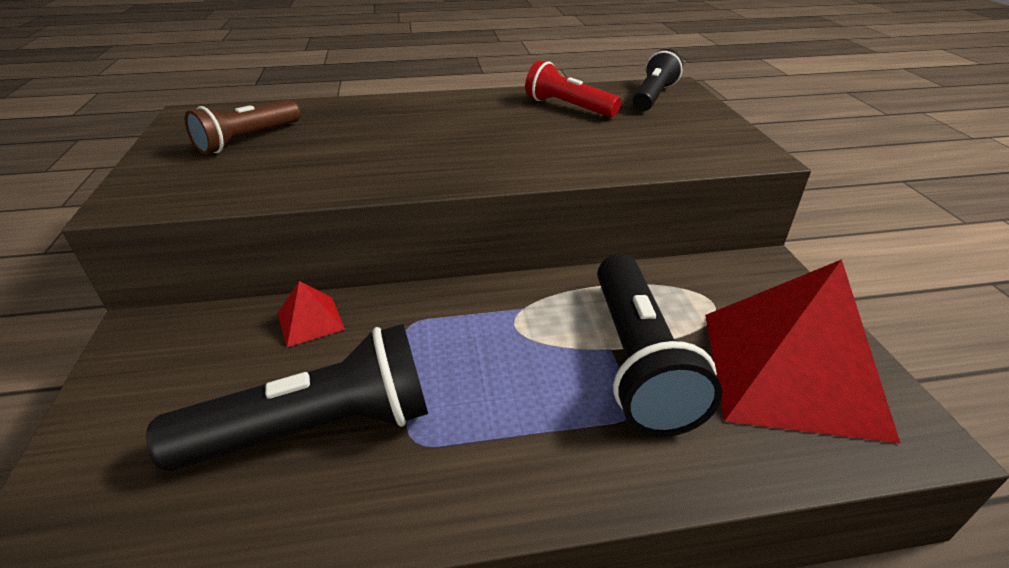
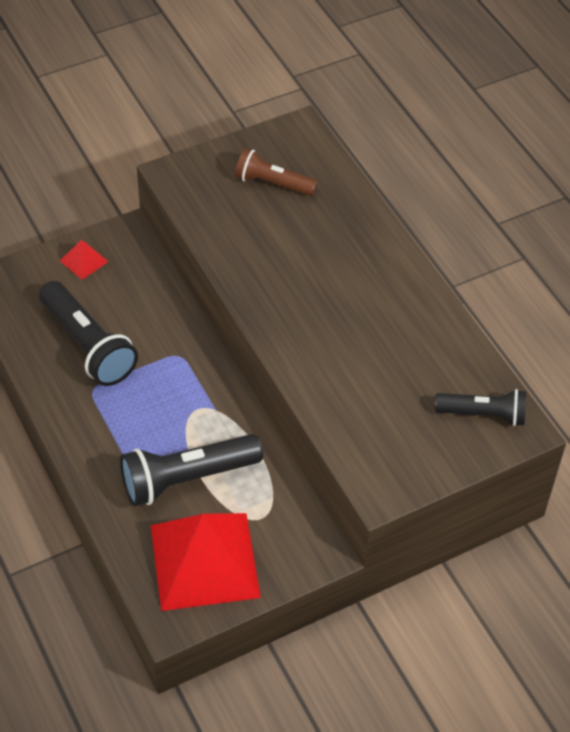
camera: 70 degrees right, 15 degrees up
(310, 321) = (164, 306): red pyramid -> red pyramid (84, 261)
(568, 107) = (425, 355): red flashlight -> none

